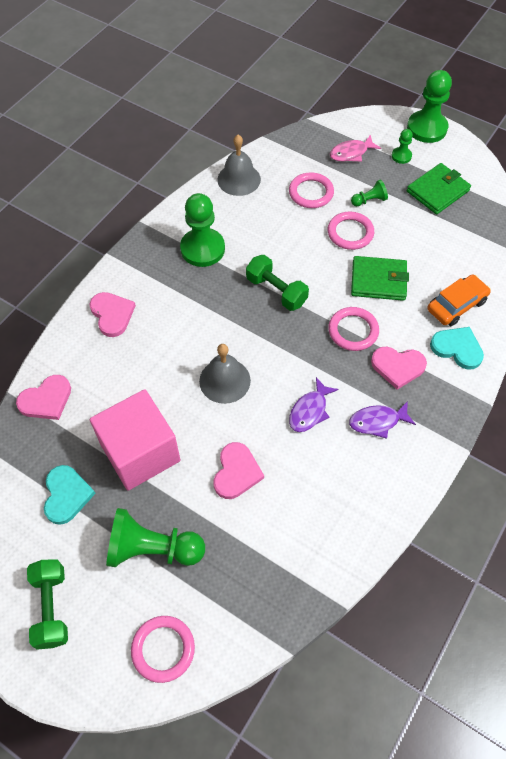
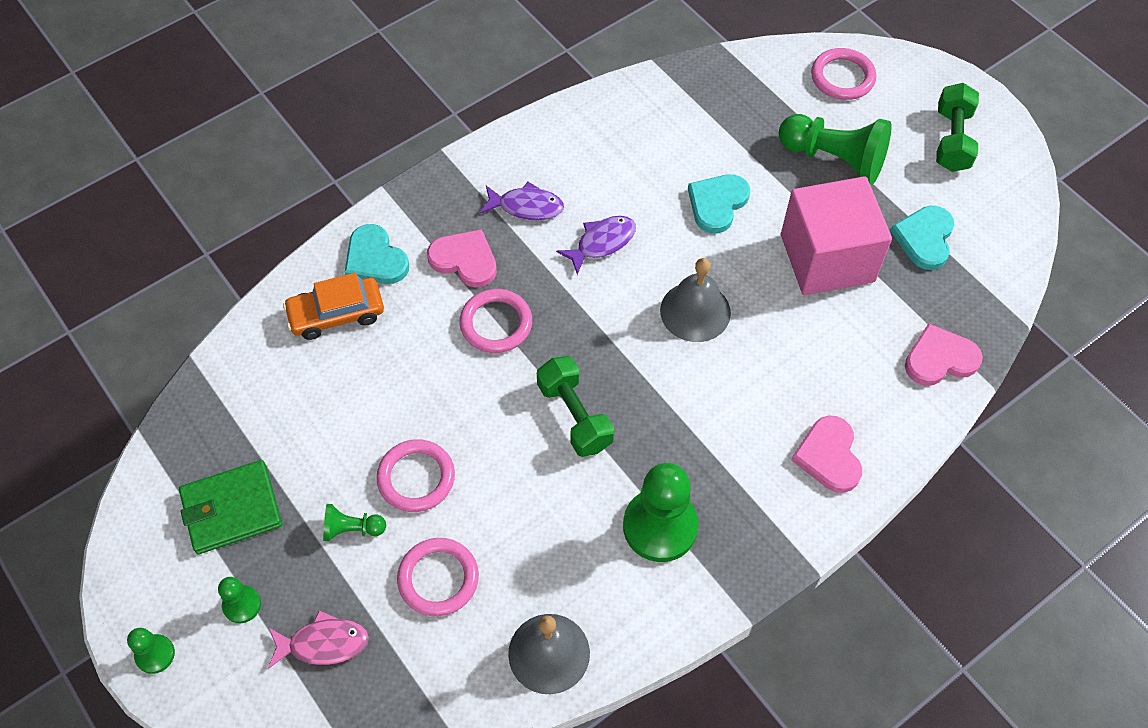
camera: 160 degrees left, 0 degrees up
(236, 472) = (717, 204): pink heart -> turquoise heart
(378, 281) = (420, 384): green wallet -> none
(427, 128) = (155, 654): green pawn -> green pawn, size x0.49

